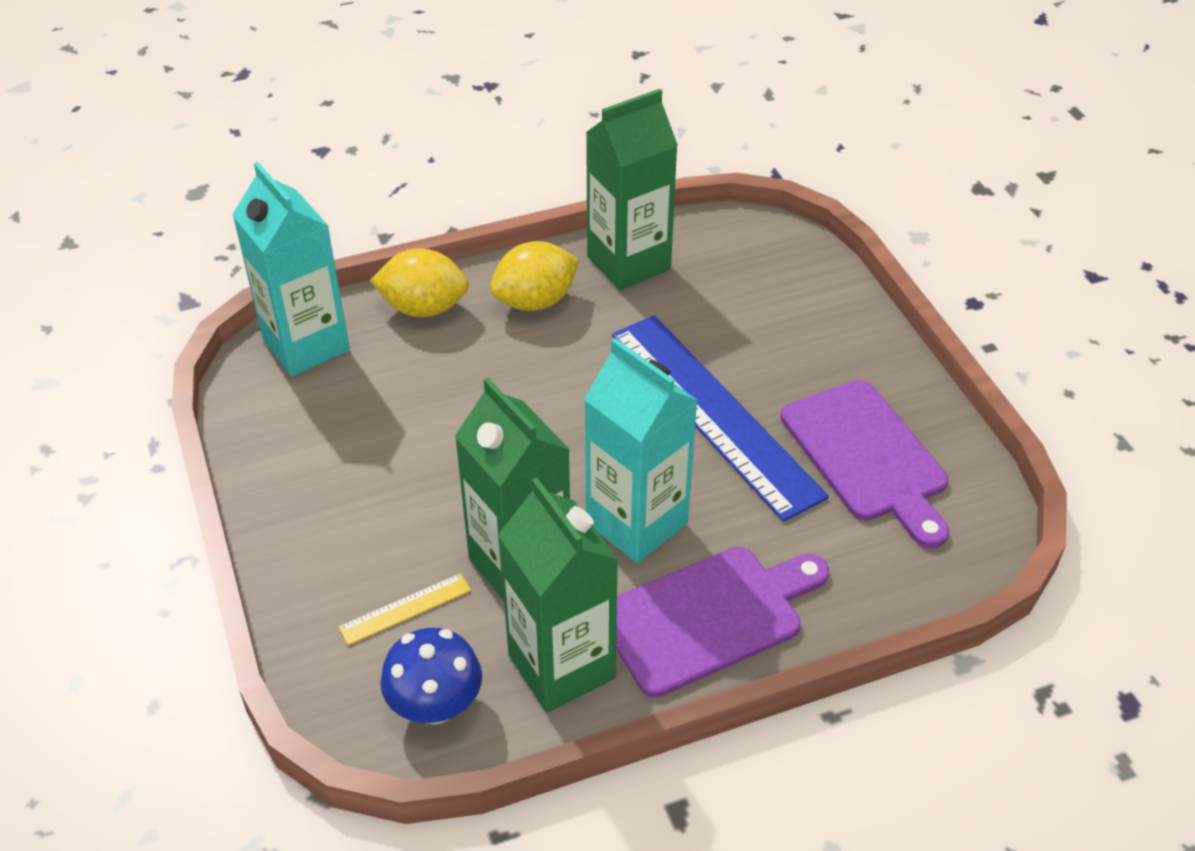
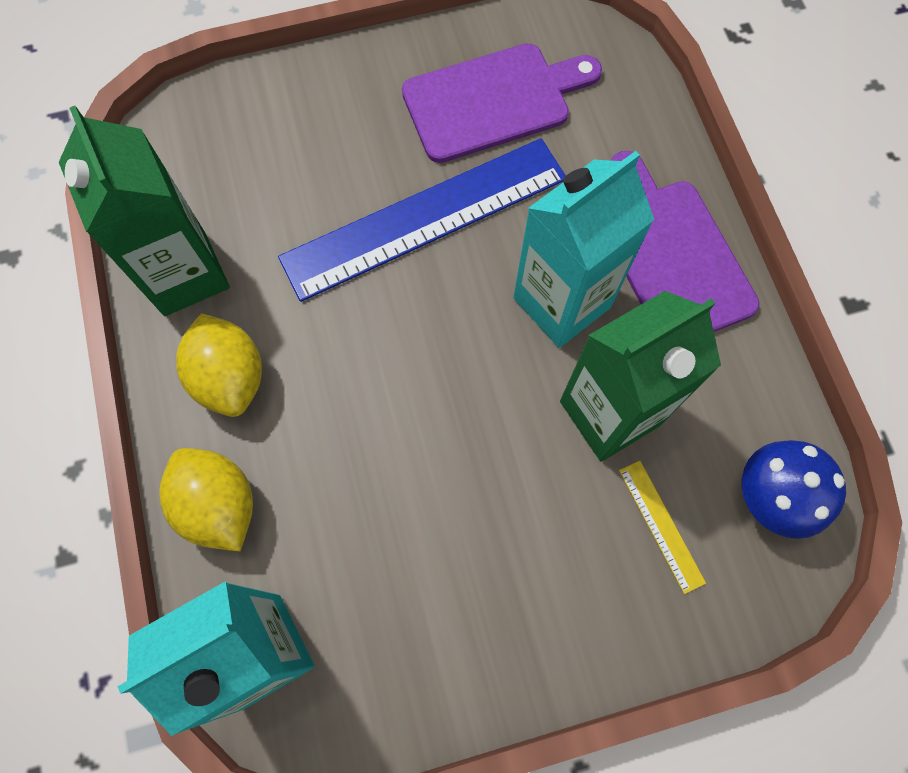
camera: 85 degrees left, 25 degrees up
(424, 308) = (219, 505): yellow lemon -> yellow lemon turned 45 degrees counterclockwise
(561, 667) = (726, 382): green carton -> none

